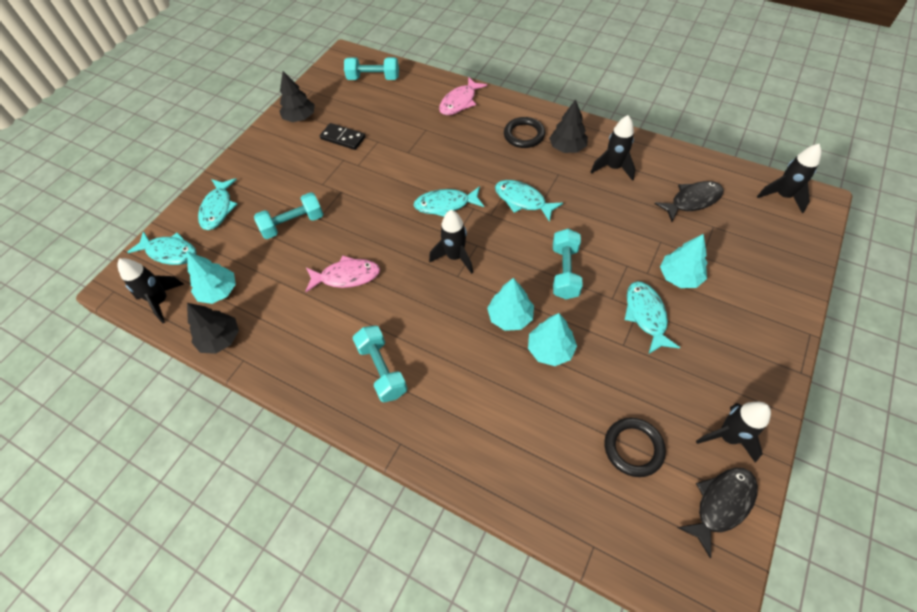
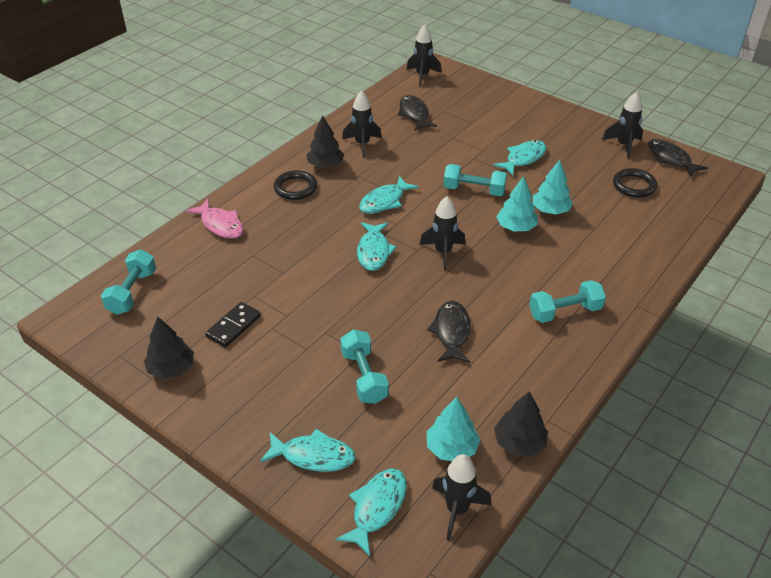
camera: 85 degrees left, 15 degrees down
(346, 276) = (451, 332): pink fish -> black fish
(646, 315) = (523, 158): turquoise fish -> turquoise fish turned 135 degrees clockwise
(679, 276) = (489, 136): turquoise tree -> none

